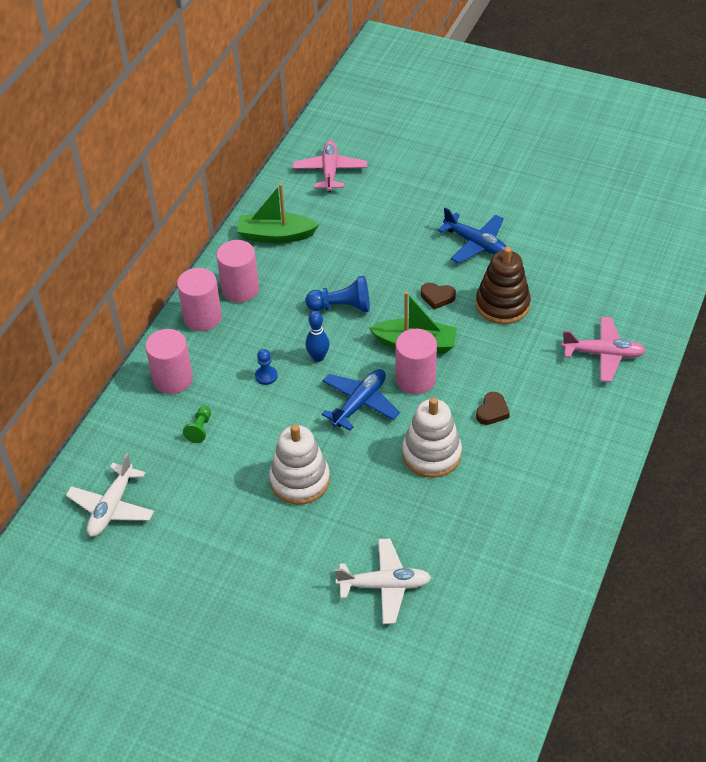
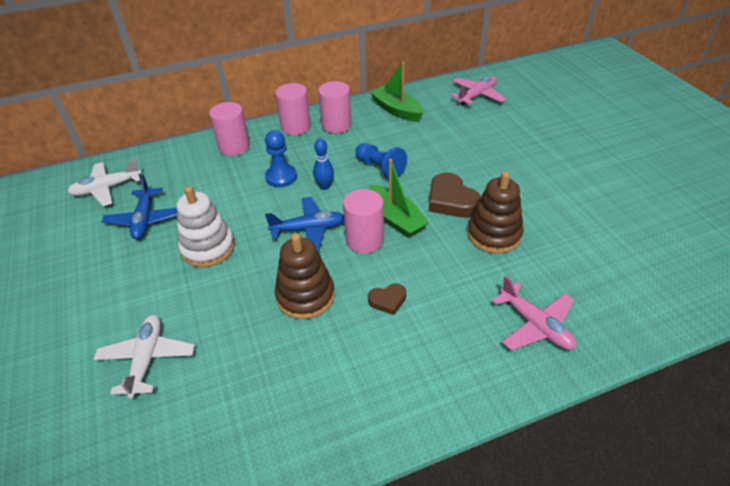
camera: 45 degrees right, 5 degrees down
(200, 429) = (206, 180): green pawn -> none
(266, 376) = (281, 177): blue pawn -> blue pawn, size x1.69
(384, 585) = (147, 359): white plane -> white plane turned 135 degrees counterclockwise
(431, 454) = (305, 296): white stacking toy -> brown stacking toy
(437, 297) = (451, 200): brown heart -> brown heart, size x1.80
(475, 244) = (525, 185): blue plane -> blue plane (145, 220)

